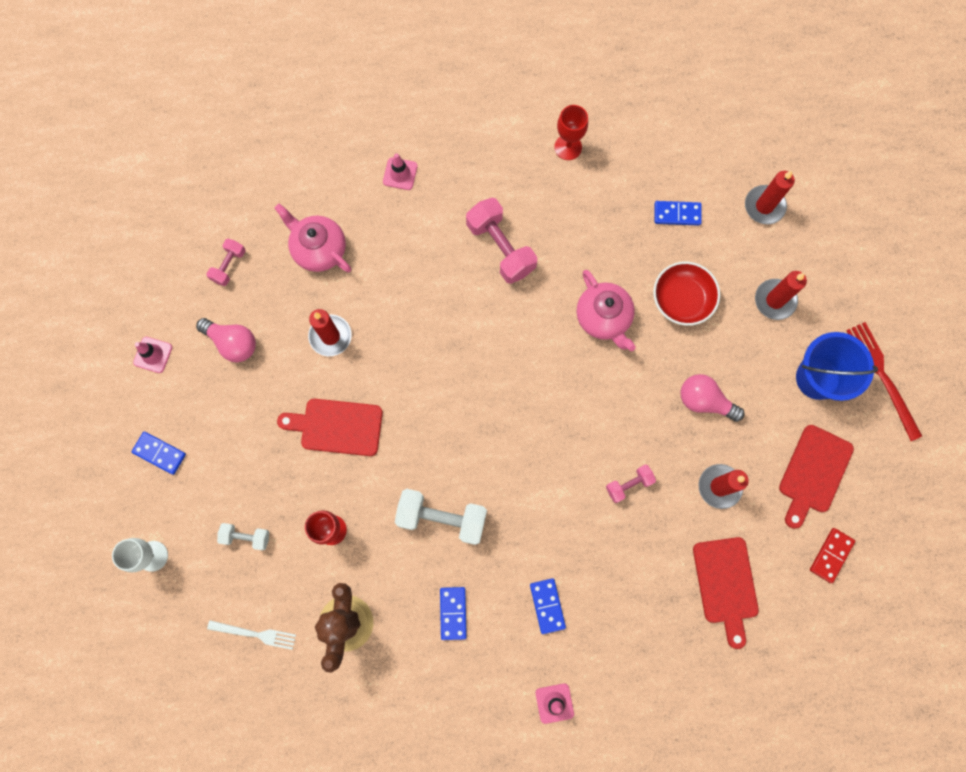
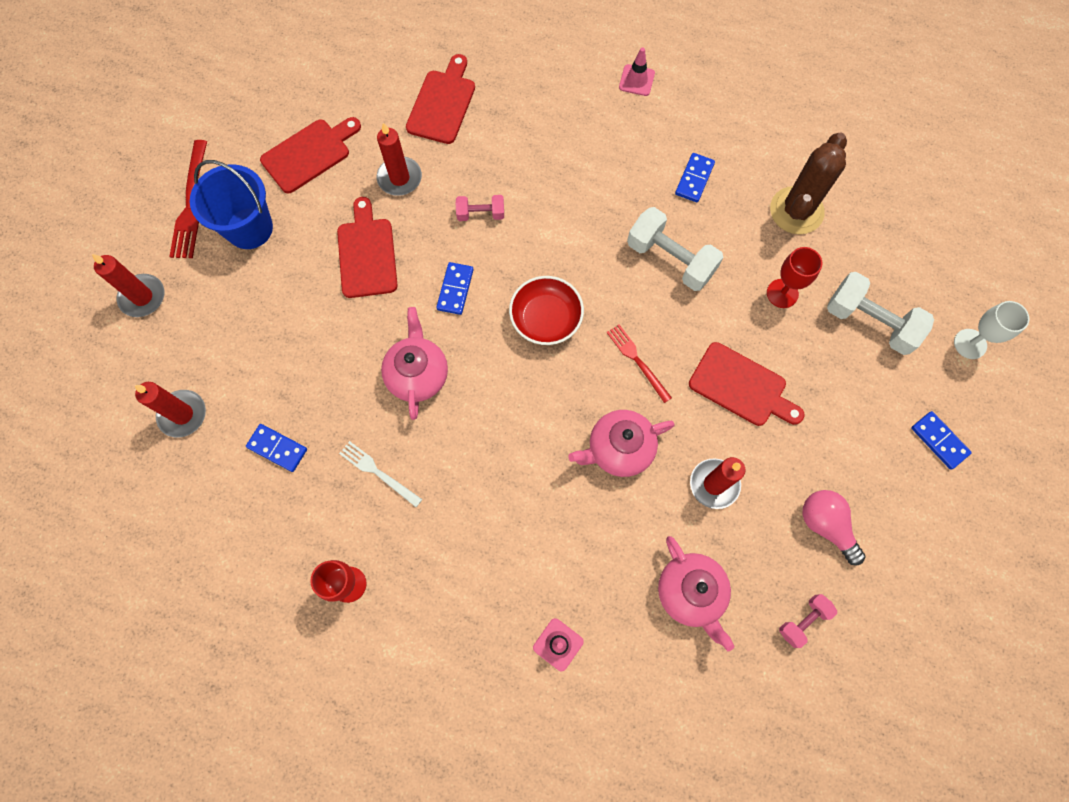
camera: 155 degrees left, 5 degrees down
(153, 355) = (921, 552): pink traffic cone -> none
(246, 537) = (869, 322): white dumbbell -> white dumbbell, size x1.84
(255, 634) = (886, 236): white fork -> white fork (378, 472)
(416, 330) = (619, 449): none -> pink teapot
(432, 410) = (637, 361): none -> red fork
(500, 247) = (485, 499): pink dumbbell -> none
(547, 606) = (607, 150): blue domino -> blue domino (455, 289)
(682, 299) = (328, 357): red bowl -> red bowl (546, 318)
(704, 401) = (367, 254): pink light bulb -> red cutting board
(775, 300) = (239, 315): red candle -> red candle (143, 297)
(831, 555) = (339, 88): red domino -> none

